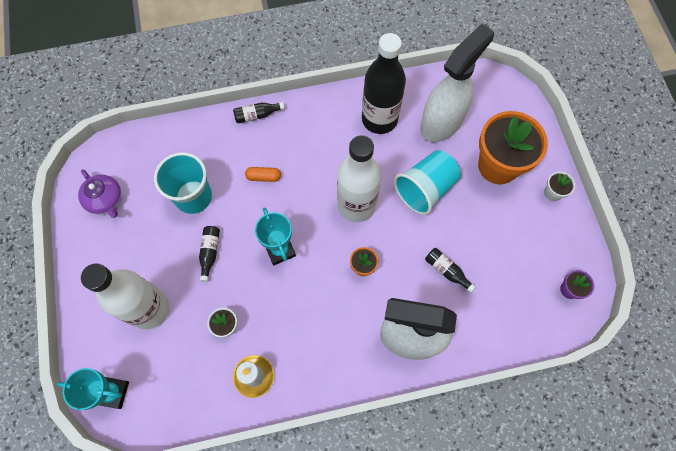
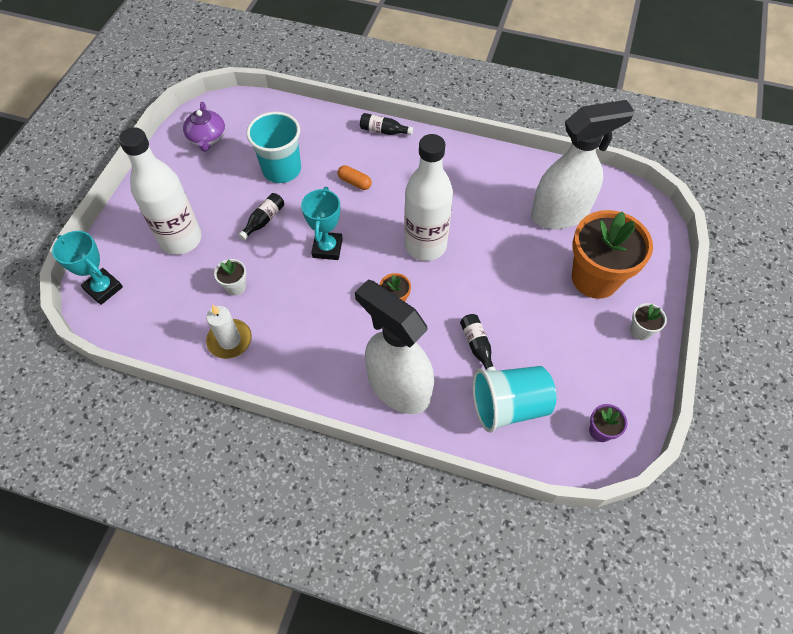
camera: 30 degrees right, 10 degrees down
(379, 119) = (498, 184): black bottle -> none
(425, 189) = (503, 263): turquoise cup -> turquoise cup (509, 406)

